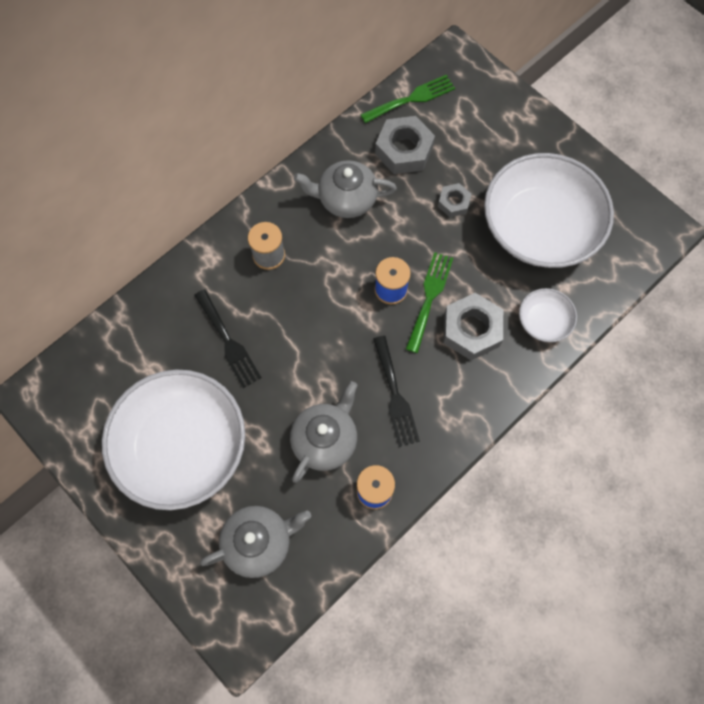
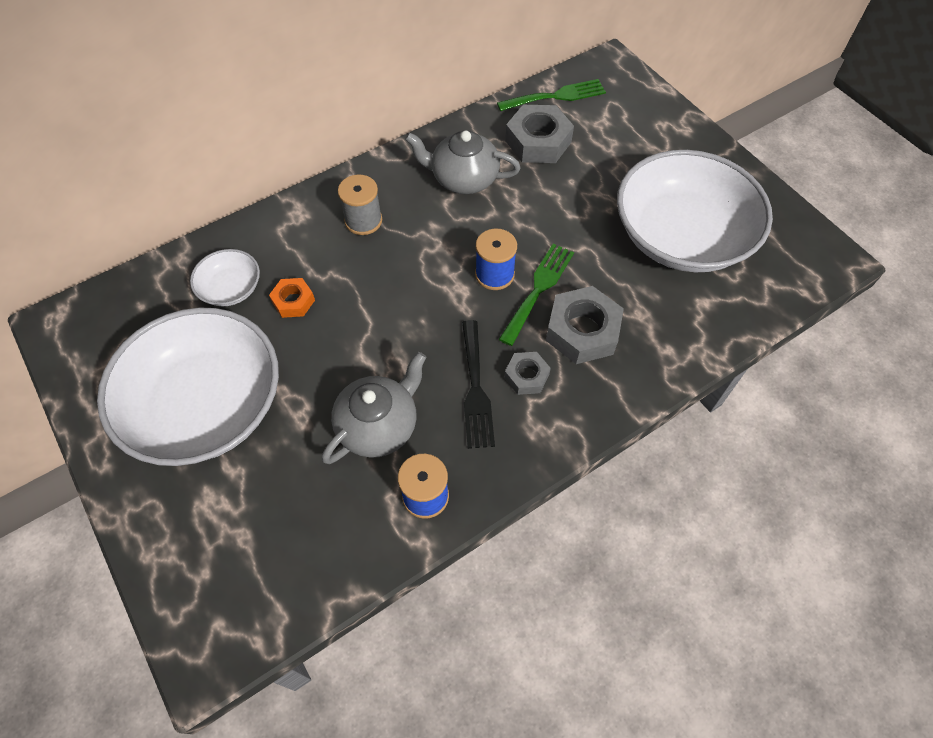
camera: 10 degrees right, 10 degrees down
(228, 342) = (293, 301): black fork -> orange nut
(259, 542) = (265, 533): grey teapot -> none
(453, 203) = (584, 198): grey nut -> grey nut (526, 376)
(543, 321) = (672, 334): white bowl -> white bowl (231, 288)

